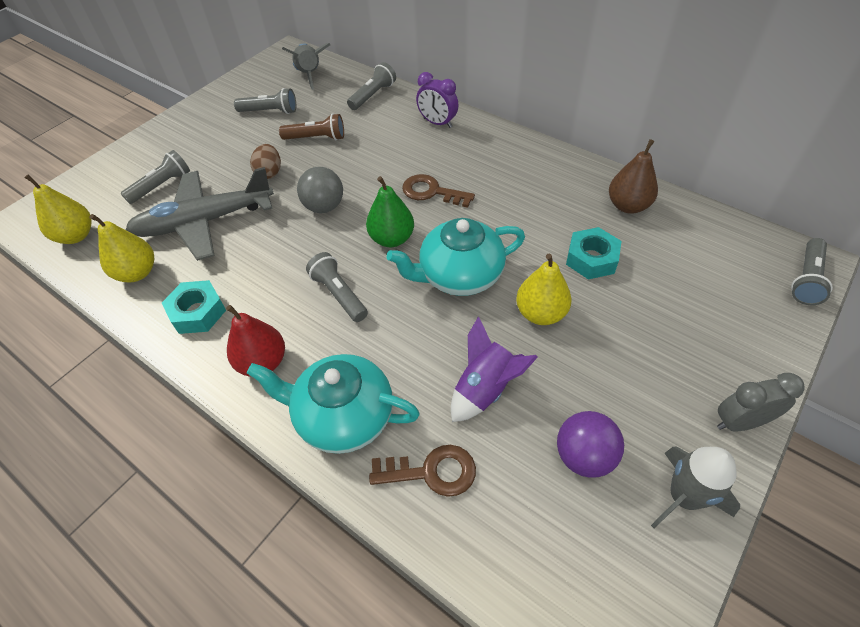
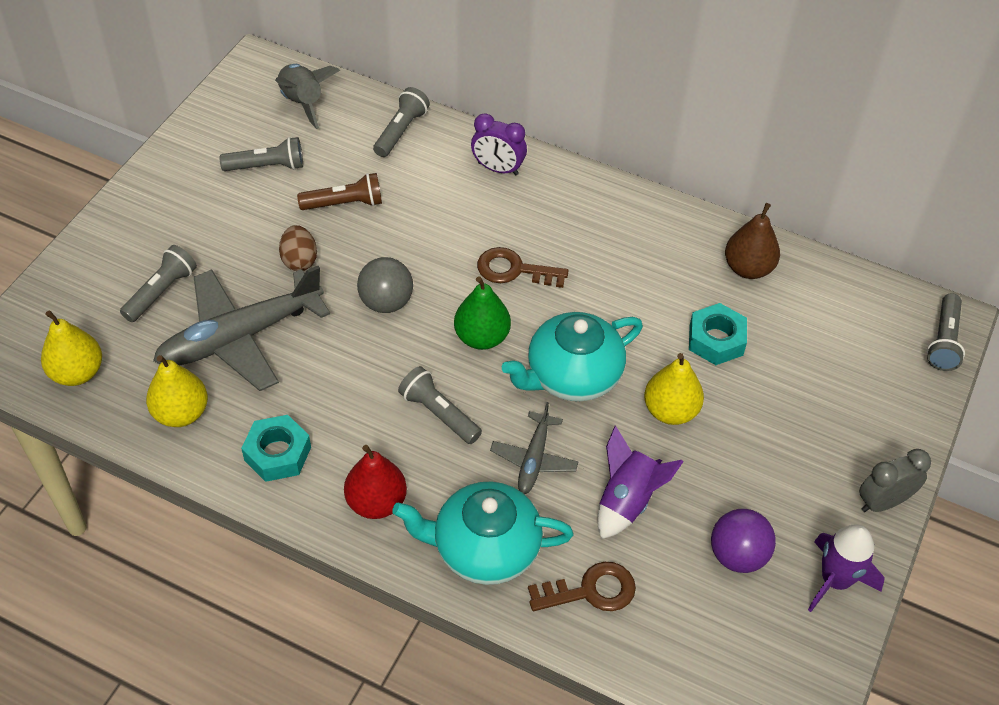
camera: 15 degrees left, 0 degrees up
(409, 341) = (534, 459): none -> grey plane
(684, 497) = (835, 580): grey rocket -> purple rocket

